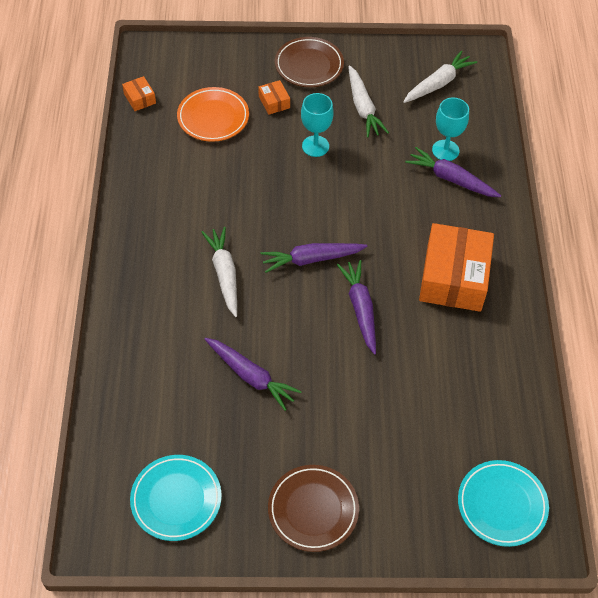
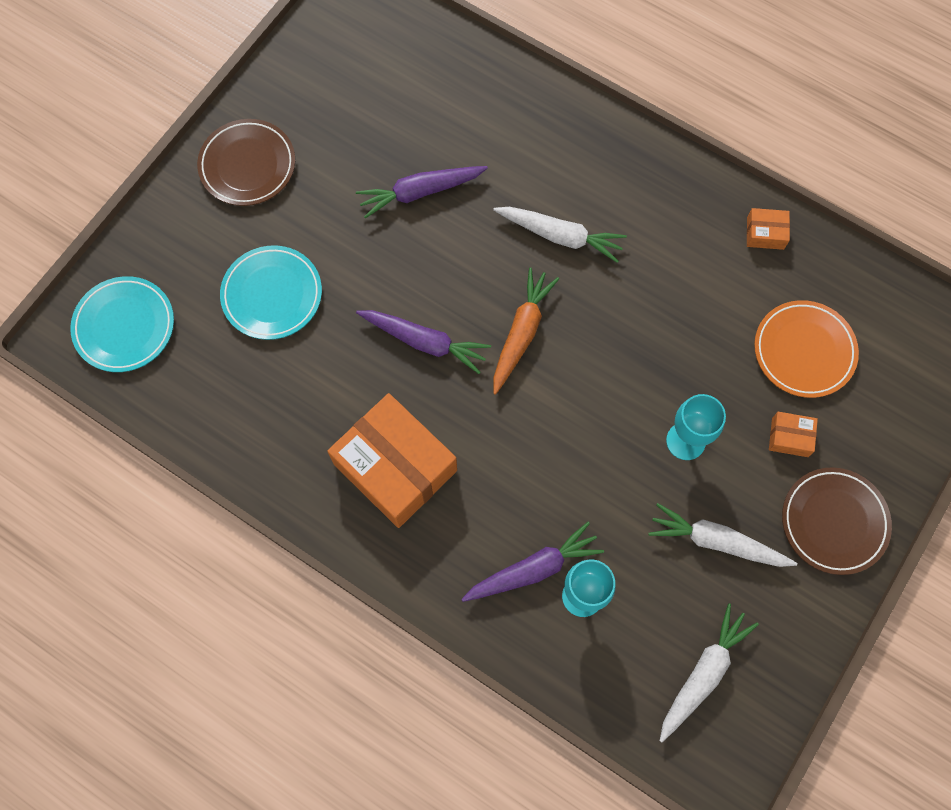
camera: 125 degrees right, 15 degrees up
(140, 98) = (884, 286): orange box -> orange box (765, 233)
(176, 499) = (341, 66): turquoise plate -> turquoise plate (272, 295)
(311, 259) = (521, 333): purple carrot -> orange carrot
(438, 83) = (703, 673): white carrot -> white carrot turned 135 degrees counterclockwise

